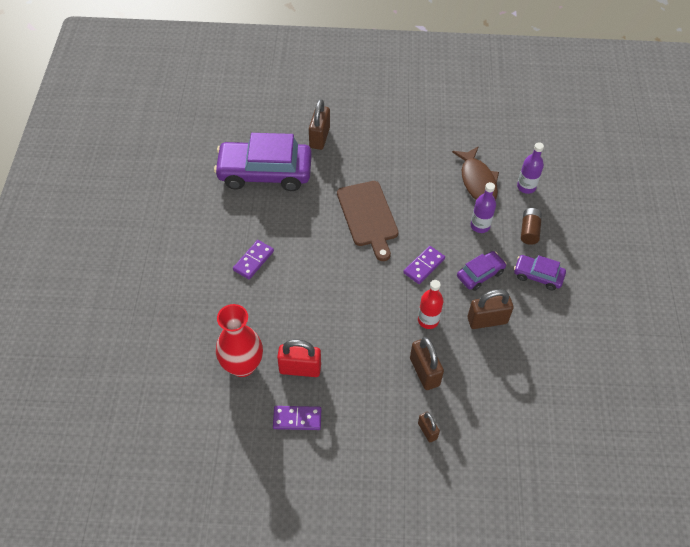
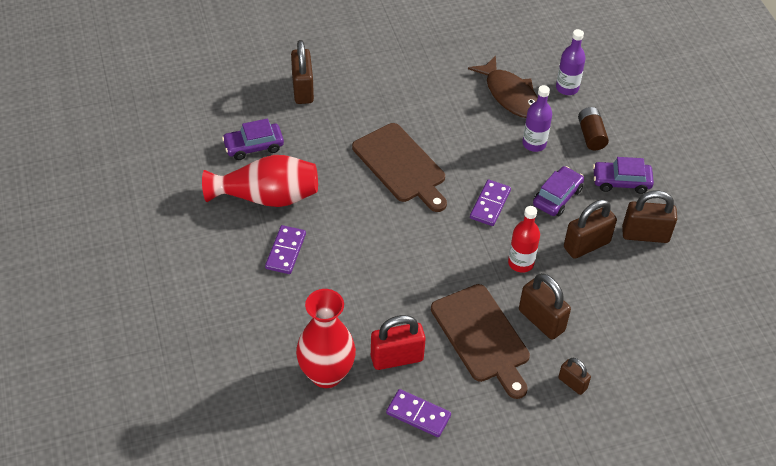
camera: 20 degrees left, 5 degrees down
(258, 215) = (267, 197): none -> red vase
(265, 173) = (253, 146): purple car -> purple car, size x0.49
(297, 419) = (418, 414): purple domino -> purple domino turned 45 degrees clockwise
(372, 371) = (482, 337): none -> brown cutting board
(539, 325) = (645, 235): none -> brown padlock

